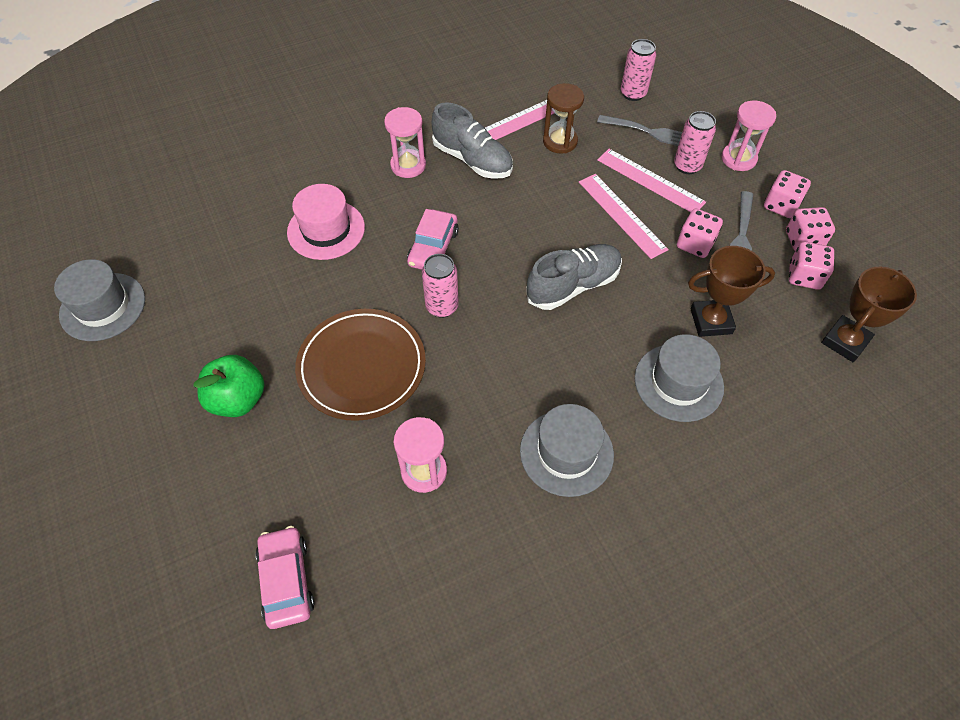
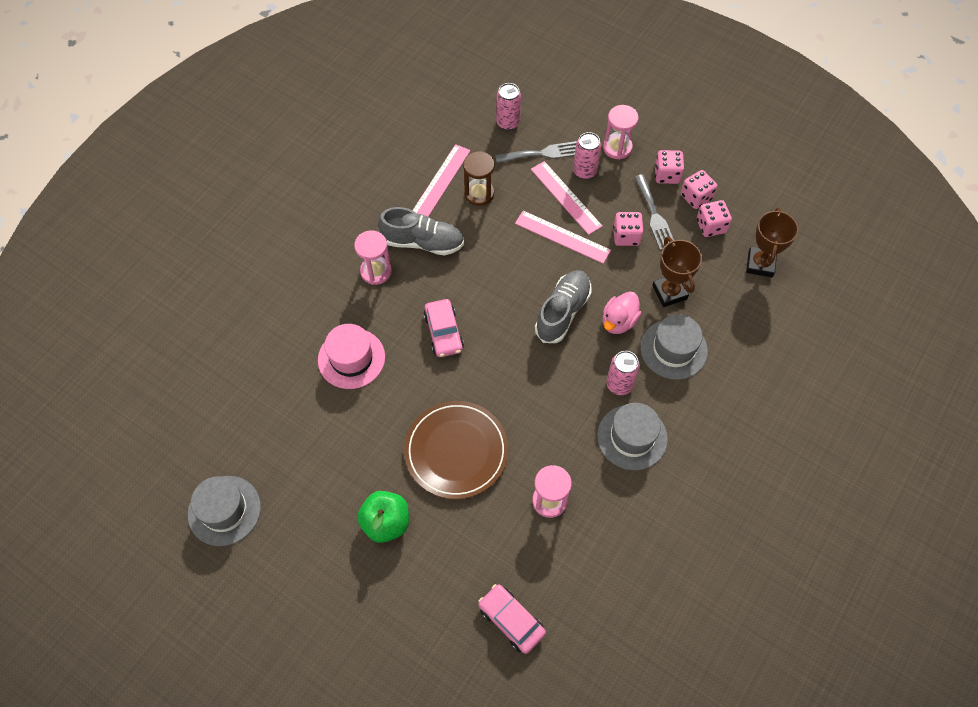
camera: 30 degrees left, 5 degrees up
(442, 307) = (481, 376): pink can -> pink can (619, 385)
(631, 323) = (618, 321): none -> pink duck
(650, 181) = (565, 197): pink ruler -> pink ruler turned 45 degrees clockwise
(711, 321) = (669, 292): brown trophy -> brown trophy turned 75 degrees counterclockwise

